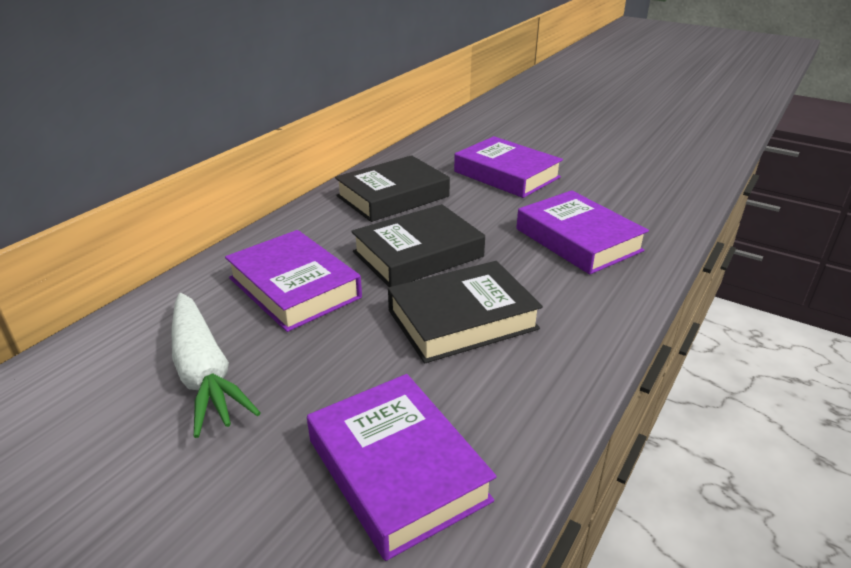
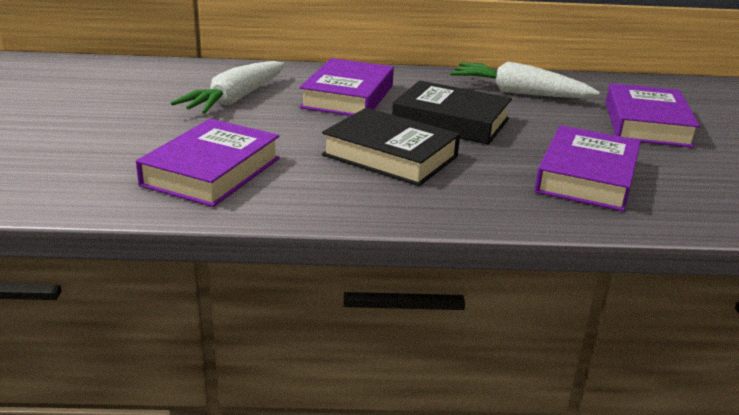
camera: 55 degrees right, 5 degrees down
(392, 196) = (518, 93): black book -> white carrot

